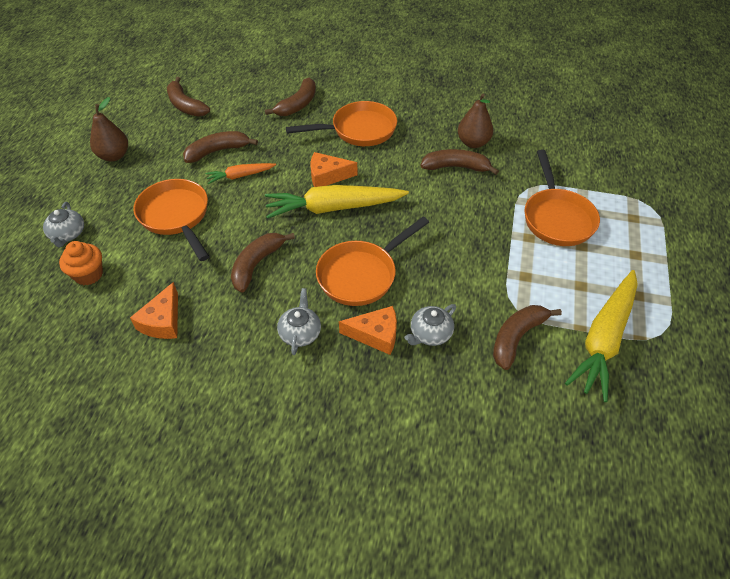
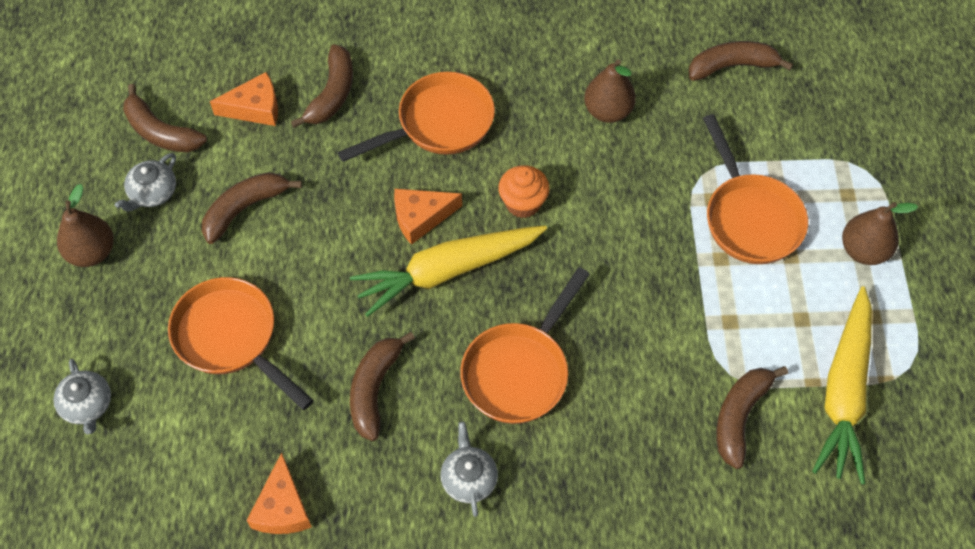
camera: 15 degrees left, 10 degrees up
(88, 274) = (148, 462): orange cupcake -> orange cupcake (523, 203)
(240, 176) = (295, 246): orange carrot -> none
(375, 335) = (565, 457): orange cheese -> orange cheese (255, 108)
(430, 334) = (632, 438): grey teapot -> grey teapot (152, 193)
(456, 167) = (595, 161): brown banana -> brown banana (732, 66)
(638, 253) = (863, 250): none -> brown pear

